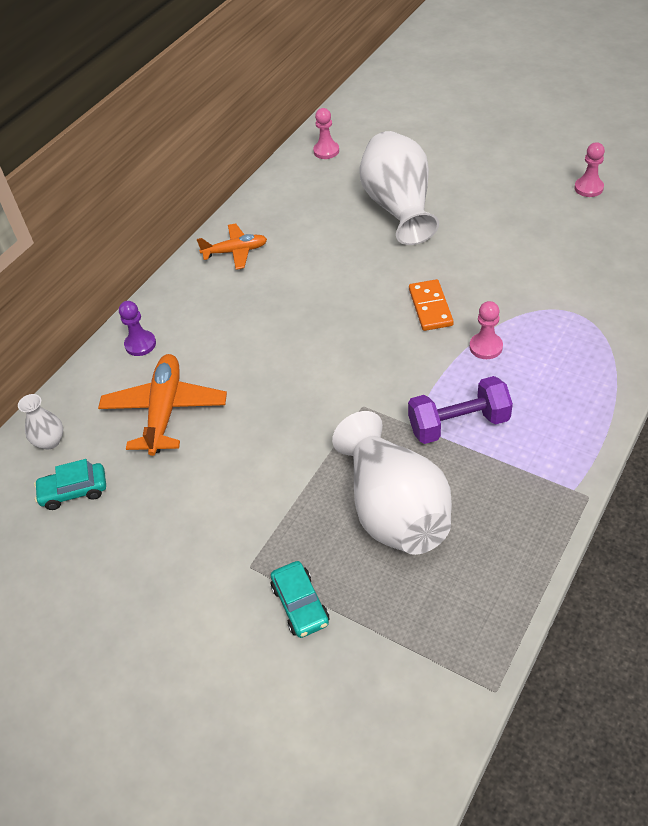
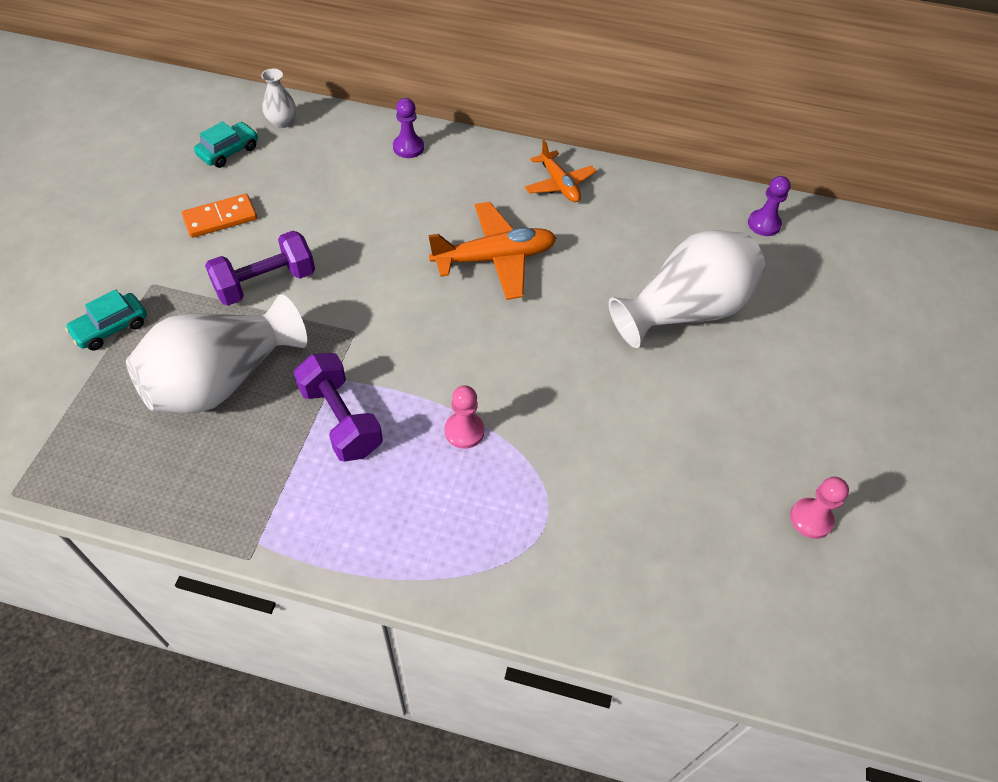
camera: 65 degrees right, 5 degrees up
(74, 491) = (229, 151): turquoise car -> turquoise car turned 75 degrees clockwise
(165, 411) = (327, 185): orange plane -> orange plane (494, 258)
(282, 468) = (265, 283): none -> purple dumbbell
(326, 151) = (764, 224): pink pawn -> purple pawn
(430, 307) = (517, 368): orange domino -> orange domino (220, 218)

